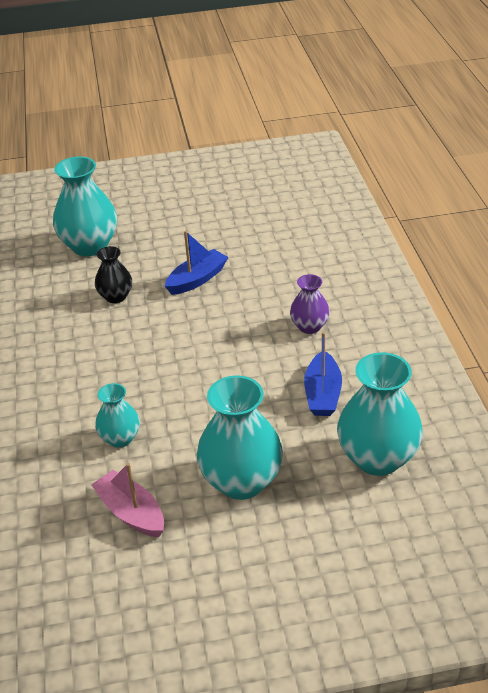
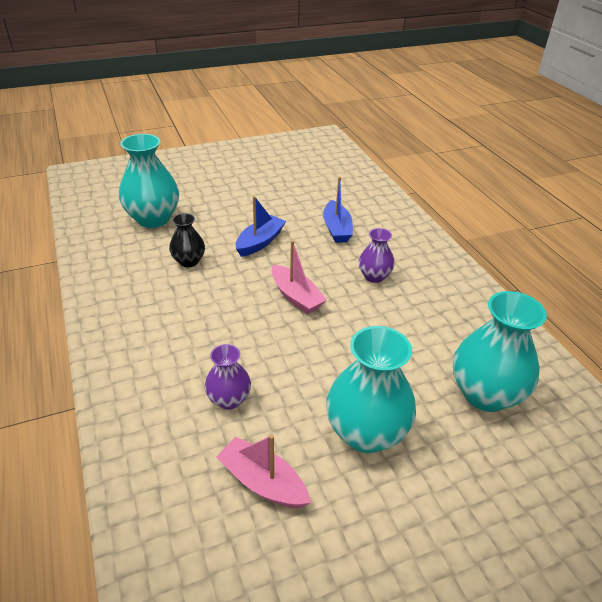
camera: 15 degrees left, 0 degrees up
(120, 438) = (229, 399): turquoise vase -> purple vase
(217, 343) = (296, 297): none -> pink boat
(322, 394) = (409, 336): blue boat -> blue boat (336, 229)

